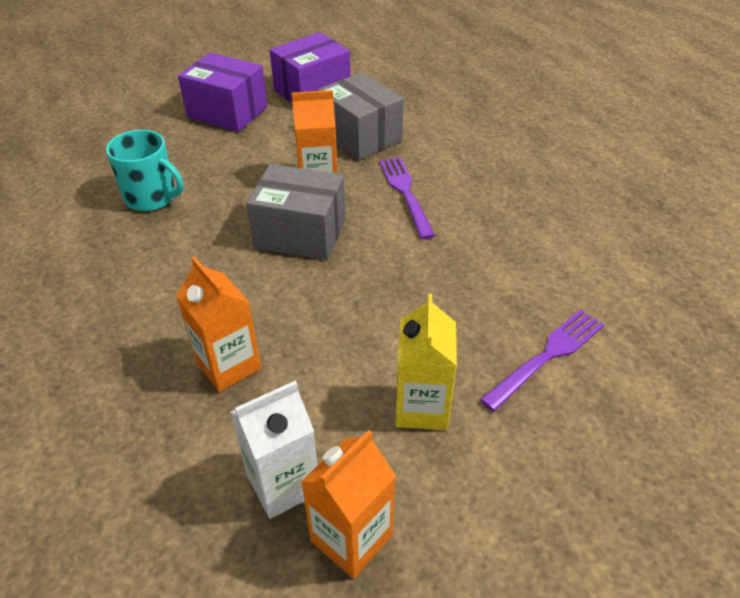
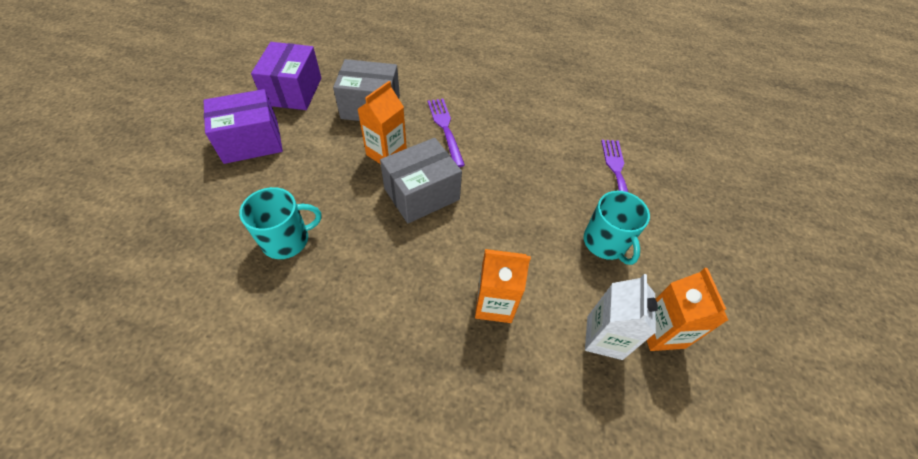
camera: 50 degrees left, 10 degrees up
(405, 193) = (445, 129): purple fork -> purple fork turned 45 degrees clockwise
(421, 407) = (605, 243): yellow carton -> turquoise mug

